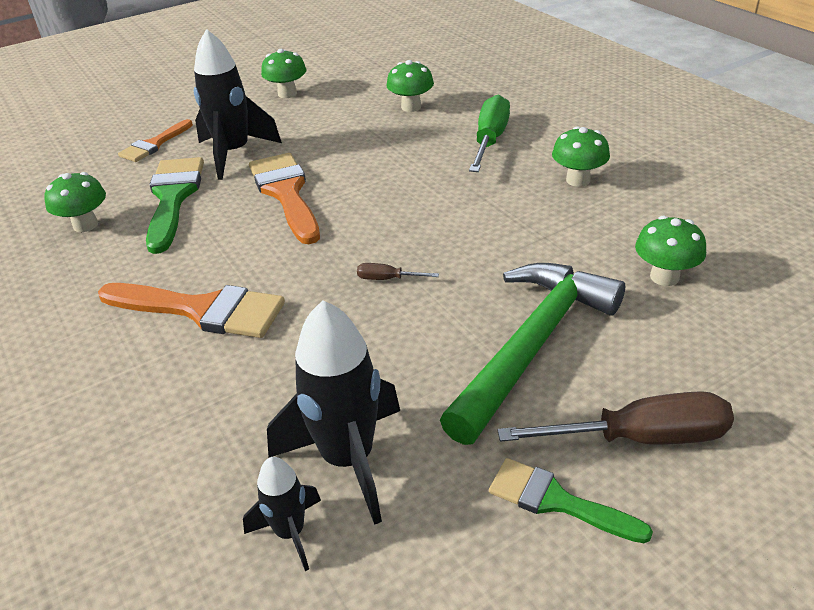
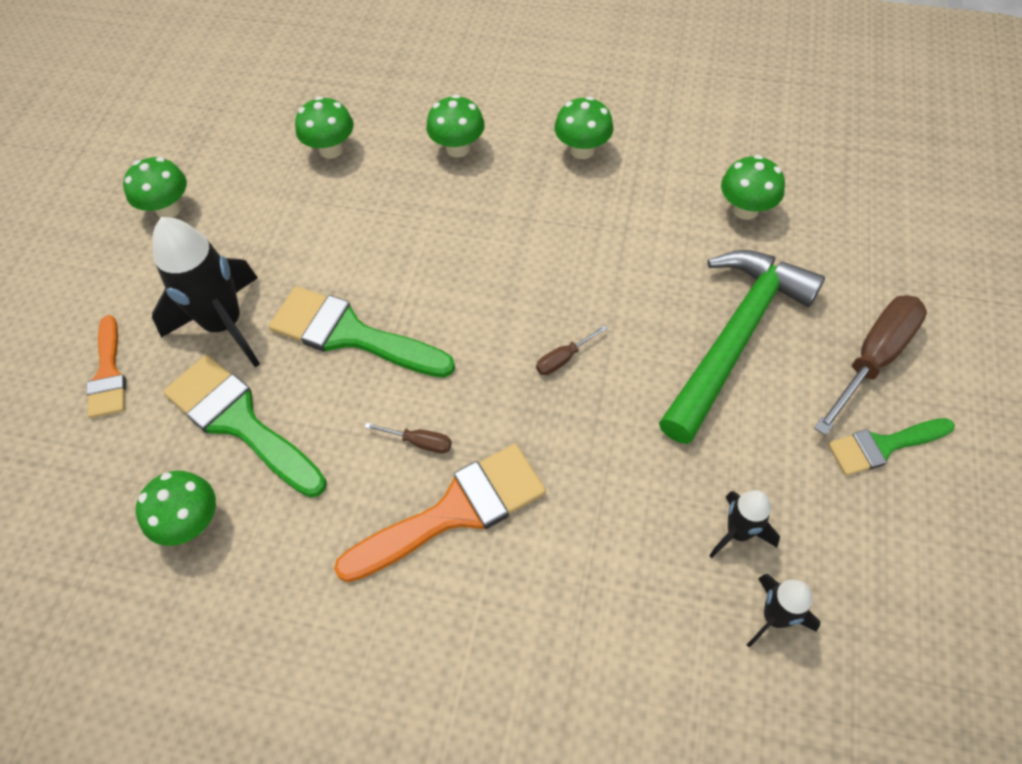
camera: 45 degrees left, 20 degrees up
(239, 264) = (419, 442): none -> brown screwdriver
(286, 193) = (350, 335): orange brush -> green brush
(348, 459) = (738, 532): black rocket -> black rocket, size x0.53
(490, 140) = (458, 148): green screwdriver -> green mushroom
(532, 345) = (734, 338): green hammer -> green hammer turned 45 degrees clockwise

